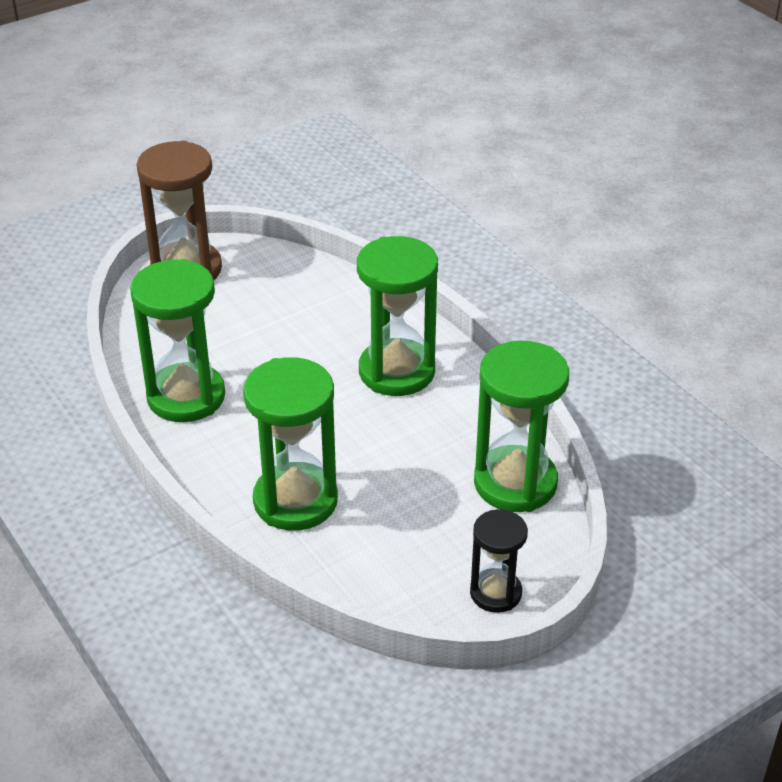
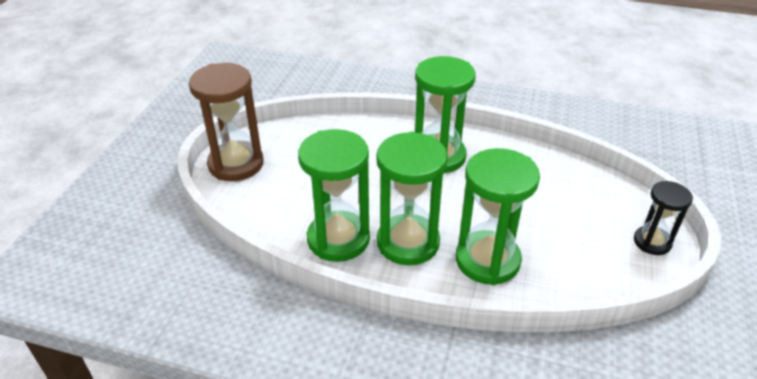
camera: 40 degrees left, 0 degrees up
(515, 483) = (576, 179): green hourglass -> green hourglass (408, 242)

